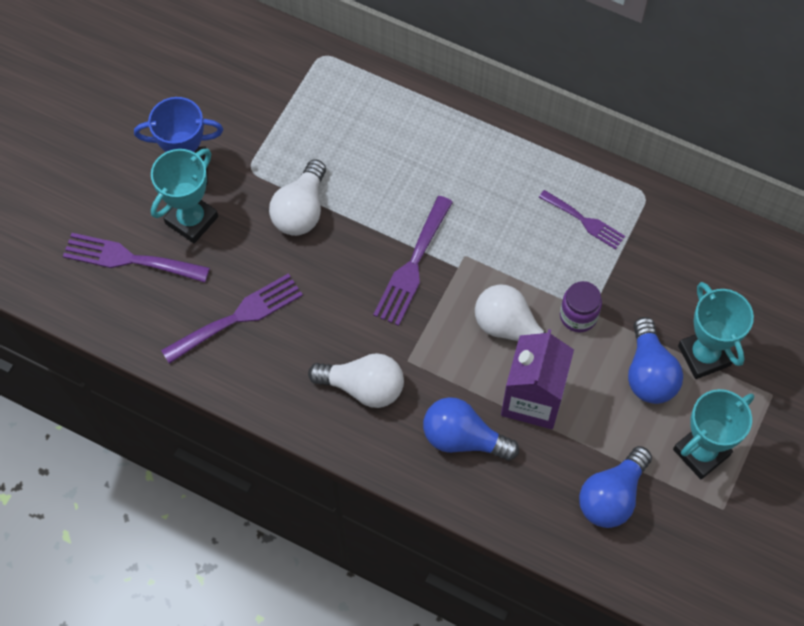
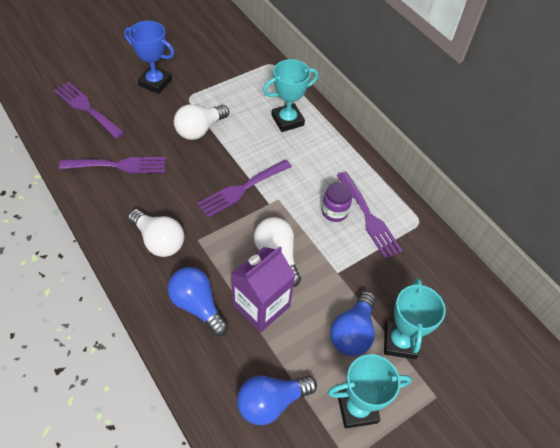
camera: 25 degrees right, 10 degrees down
(191, 220) = (136, 106): turquoise trophy -> turquoise trophy (287, 120)
(578, 316) = (327, 270): purple jar -> purple jar (334, 211)
(585, 221) = (369, 217): purple fork -> purple fork, size x1.54

